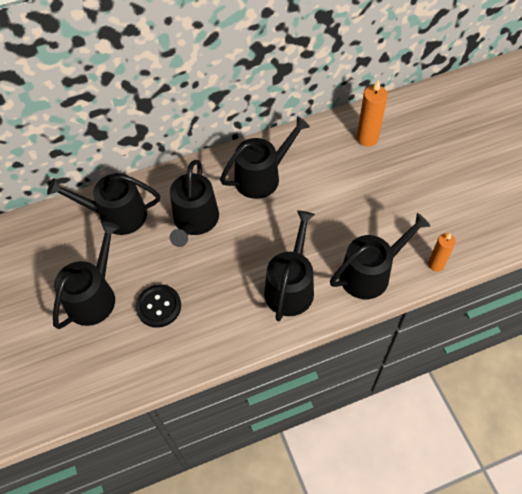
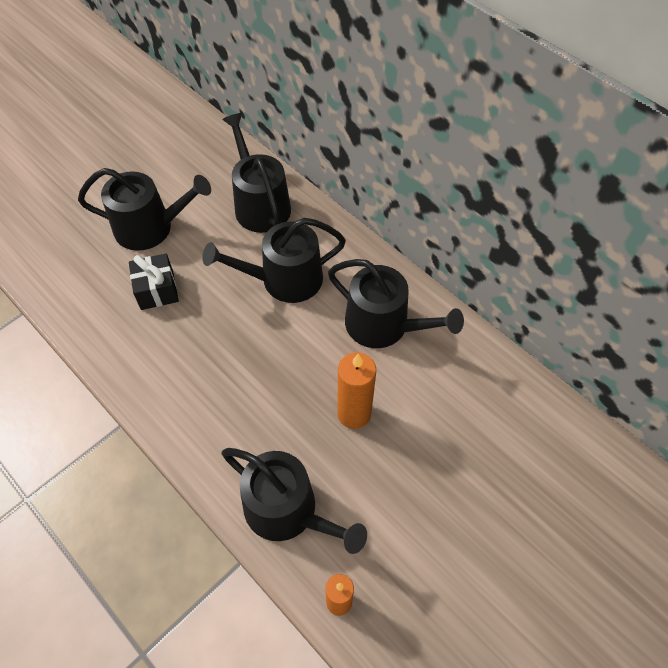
camera: 65 degrees right, 0 degrees up
(158, 306) = (157, 290): black button -> black gift
(290, 286) = (231, 417): black watering can -> none
(367, 138) = (520, 433): orange candle -> orange candle (354, 413)

